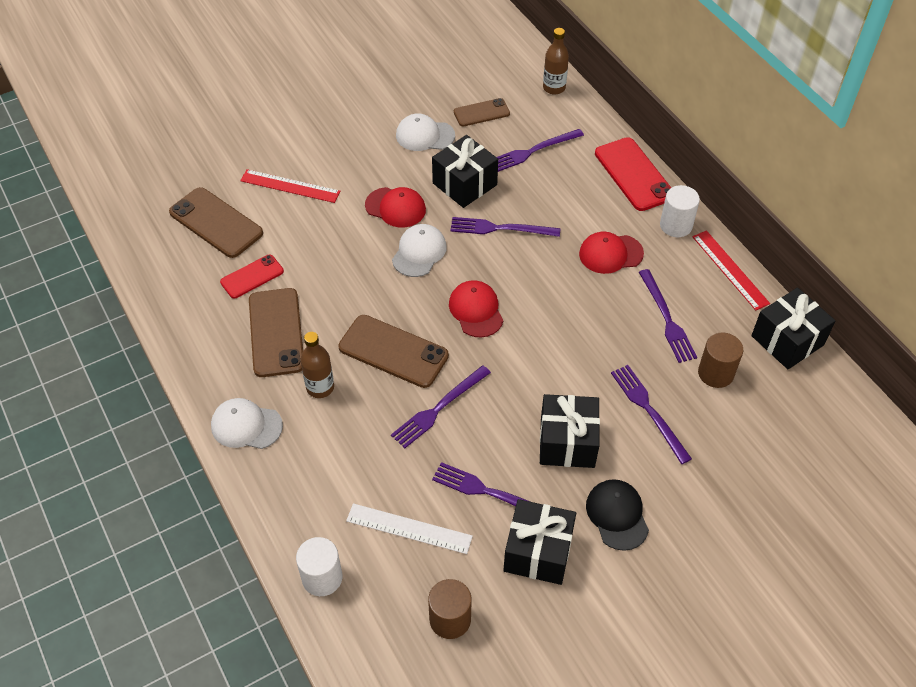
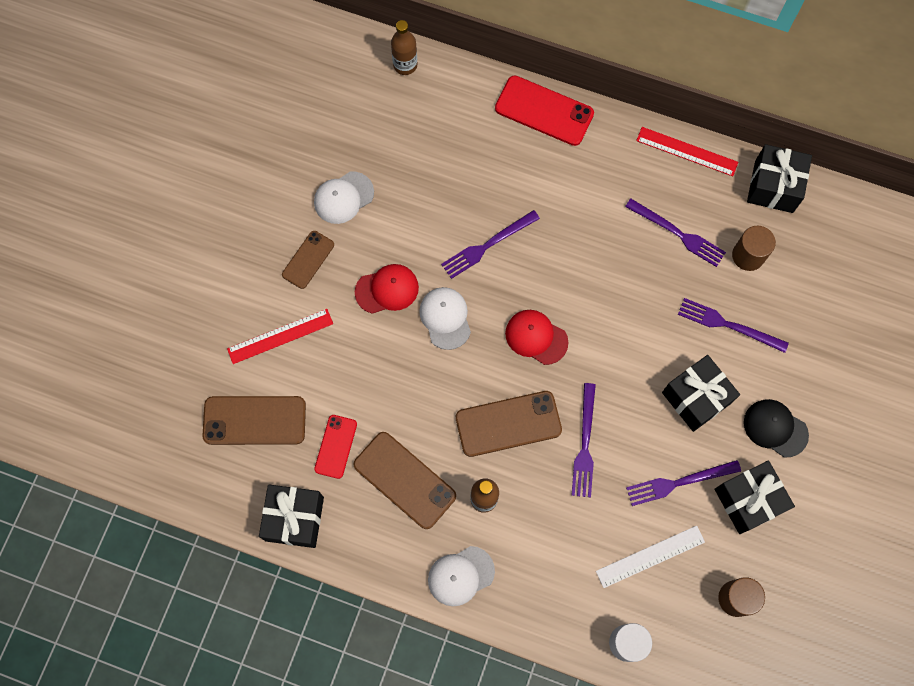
camera: 40 degrees left, 20 degrees up
(464, 184) = (421, 223): black gift -> black gift (294, 519)
(481, 113) = (369, 137): brown phone -> brown phone (308, 259)
(533, 151) = (446, 147): purple fork -> none
(610, 254) = (590, 204): red cap -> none
(676, 225) = (615, 138): white cylinder -> none

